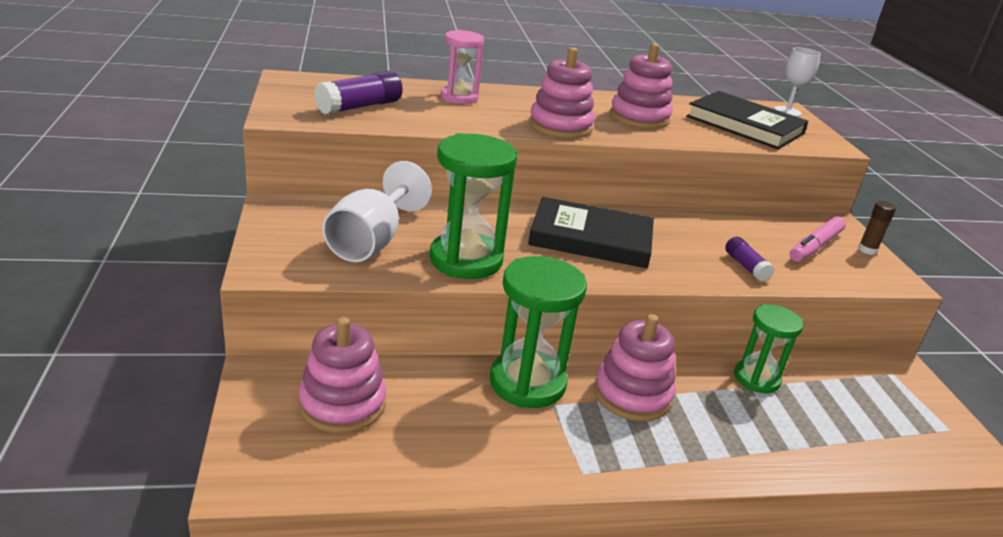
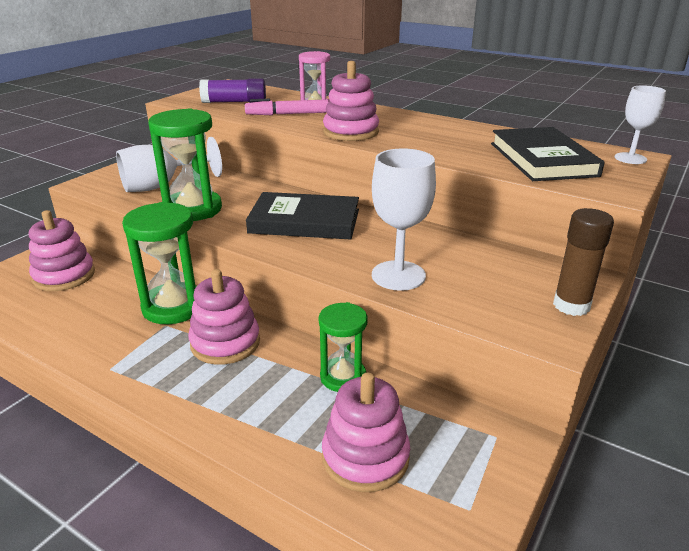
camera: 45 degrees right, 0 degrees up
(591, 238) = (304, 221): black book -> black book turned 45 degrees counterclockwise
(639, 117) = (439, 138): pink stacking toy -> pink stacking toy (365, 457)
(746, 266) = (398, 275): purple glue stick -> white goblet
(815, 246) = (510, 284): pink marker -> pink marker (288, 114)
(867, 250) = (571, 305): brown glue stick -> brown glue stick, size x1.66

